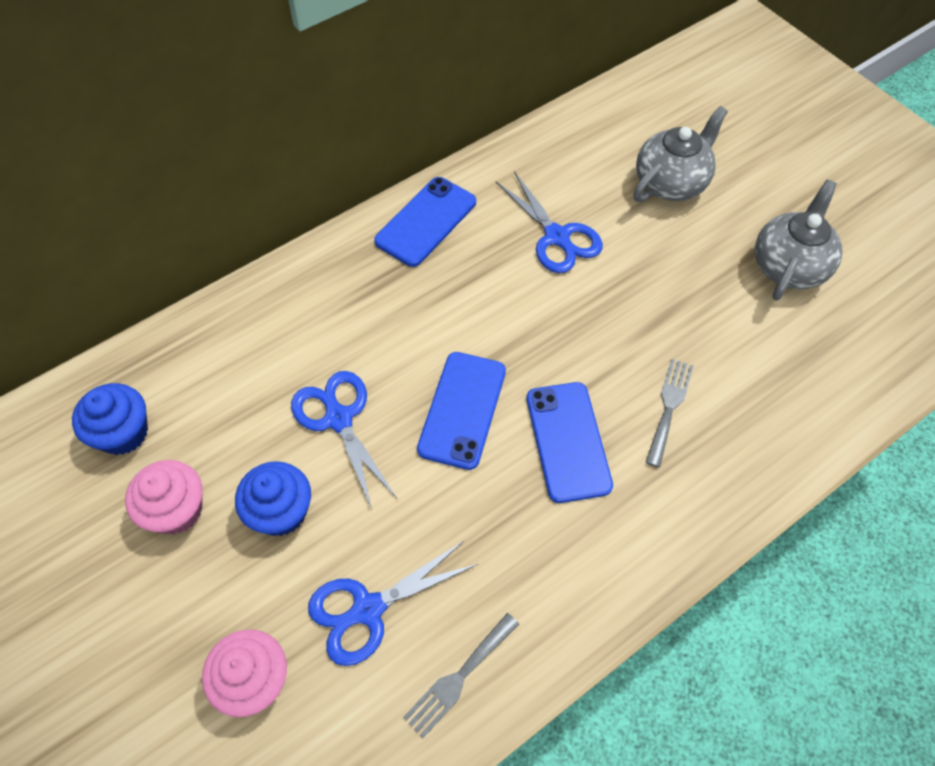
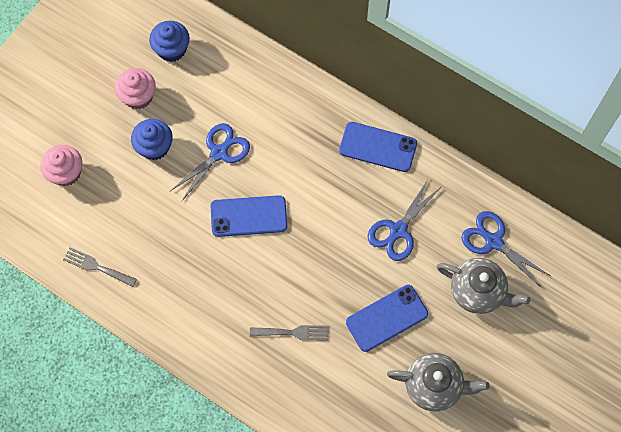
camera: 70 degrees right, 10 degrees up
(367, 610) = (116, 210): blue scissors -> blue scissors (493, 241)
(568, 441) = (249, 281): blue phone -> blue phone (386, 318)

